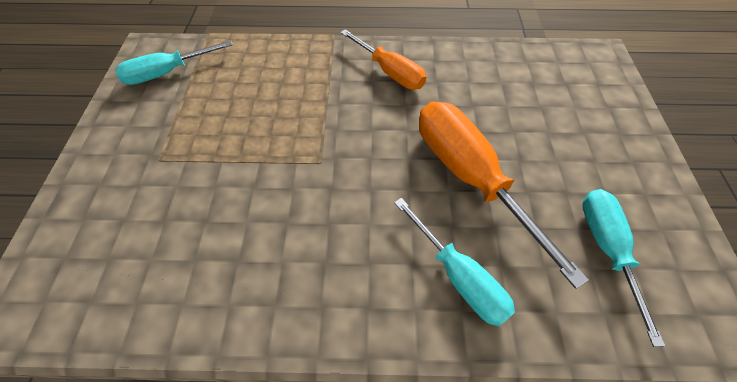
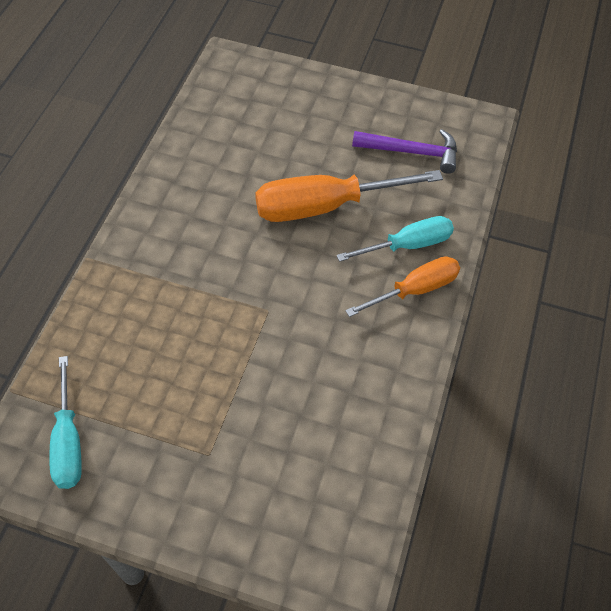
camera: 75 degrees left, 0 degrees up
(390, 72) = (174, 223): orange screwdriver -> orange screwdriver (416, 289)
(605, 247) = (412, 152): turquoise screwdriver -> purple hammer

